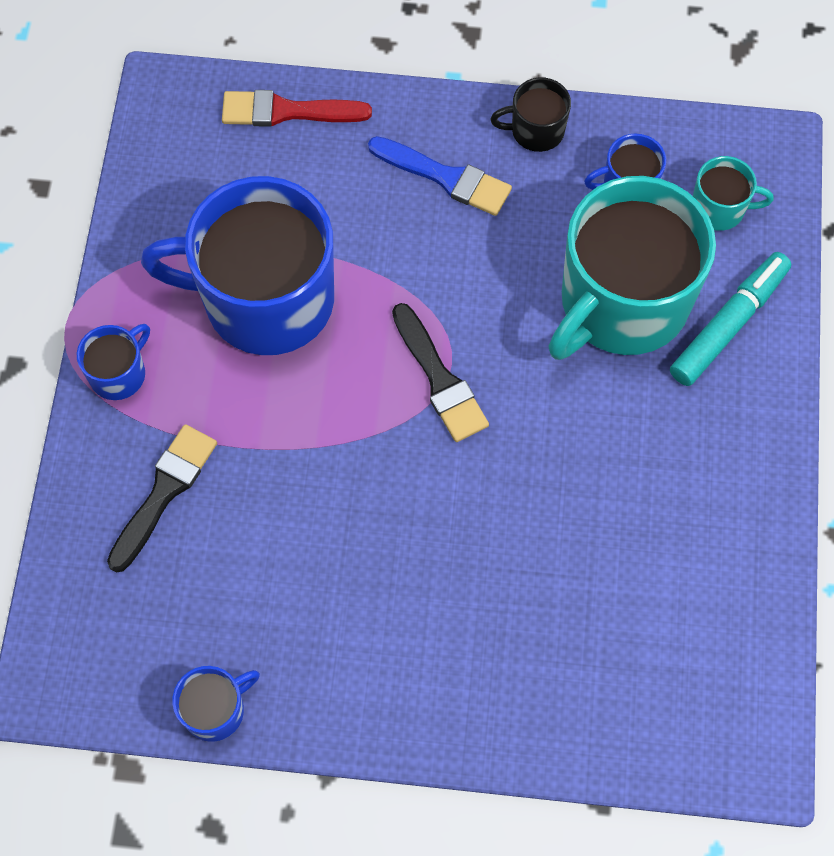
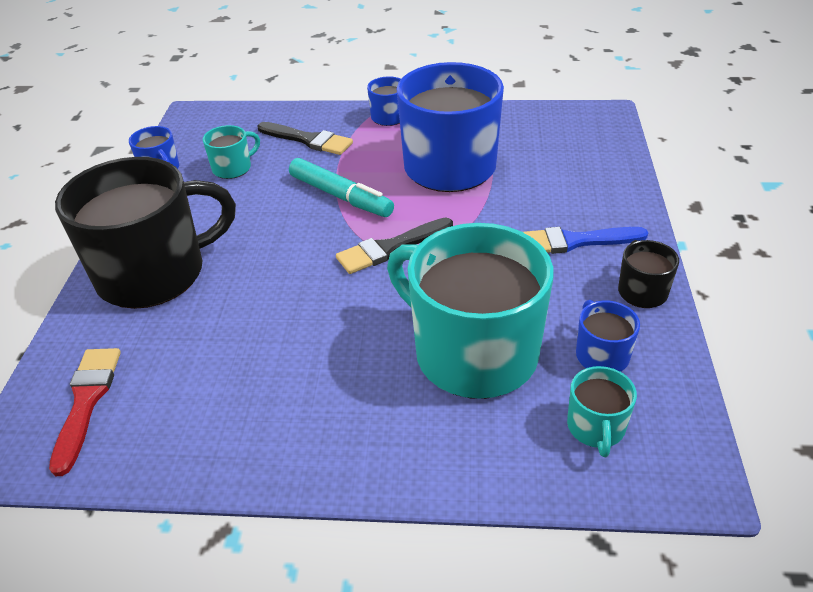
camera: 90 degrees right, 25 degrees down
(227, 598) = (233, 168): none -> turquoise mug
(287, 111) = (609, 163): red brush -> red brush (86, 402)
(445, 177) = (575, 241): blue brush -> blue brush turned 60 degrees clockwise
(467, 669) = (154, 273): none -> black mug
(729, 324) = (459, 435): turquoise marker -> turquoise marker (341, 196)

